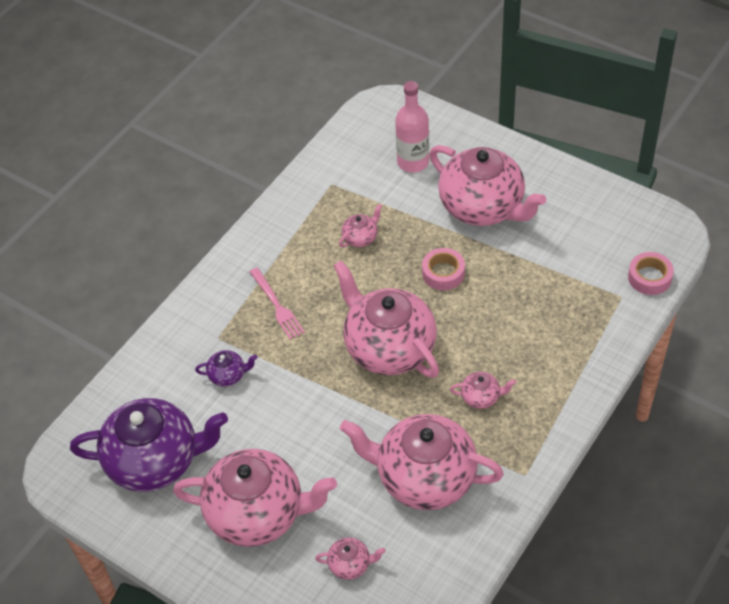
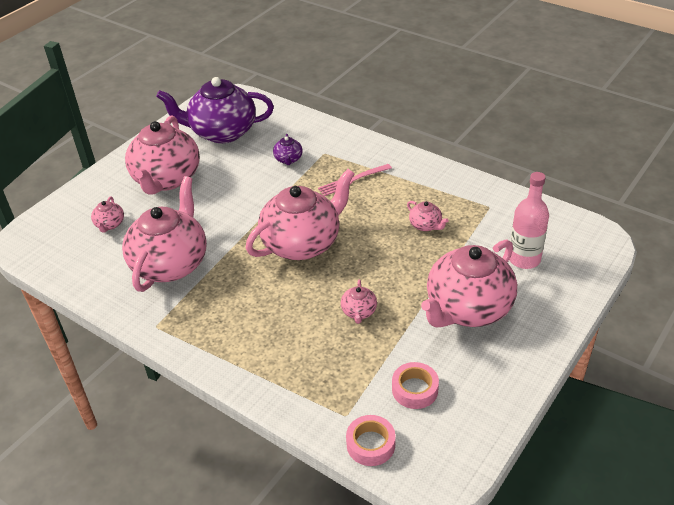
camera: 90 degrees right, 10 degrees down
(155, 460) = (222, 132): purple teapot -> purple teapot turned 90 degrees clockwise
(443, 273) = (383, 278): pink tape -> pink tape (415, 389)
(481, 397) = (241, 300): pink teapot -> pink teapot (359, 312)

